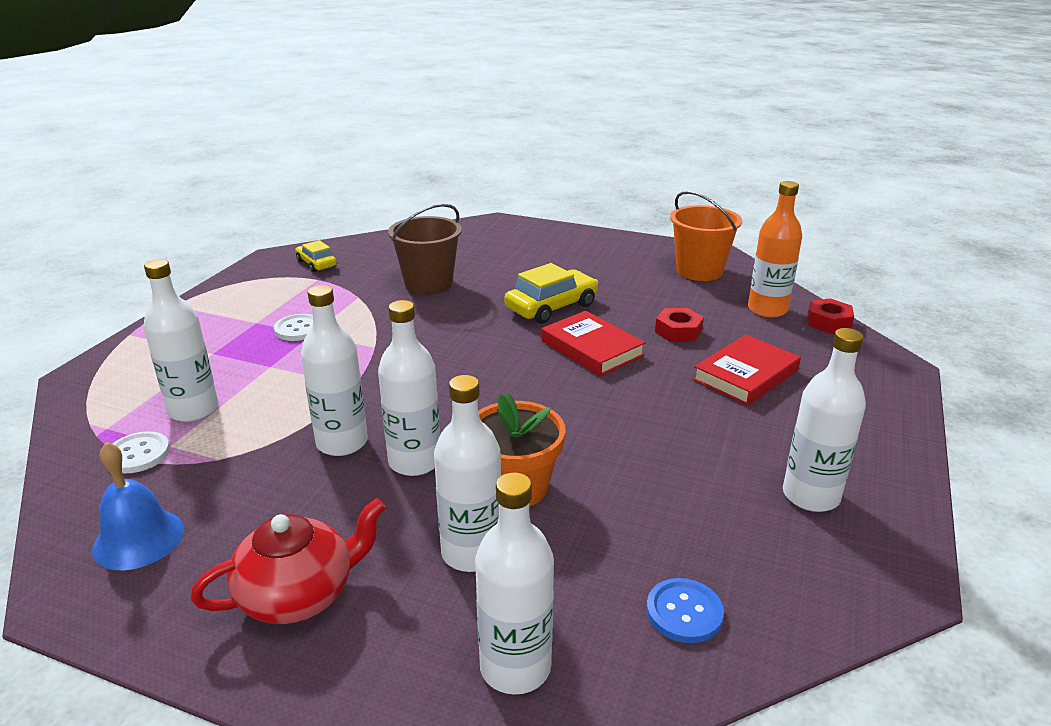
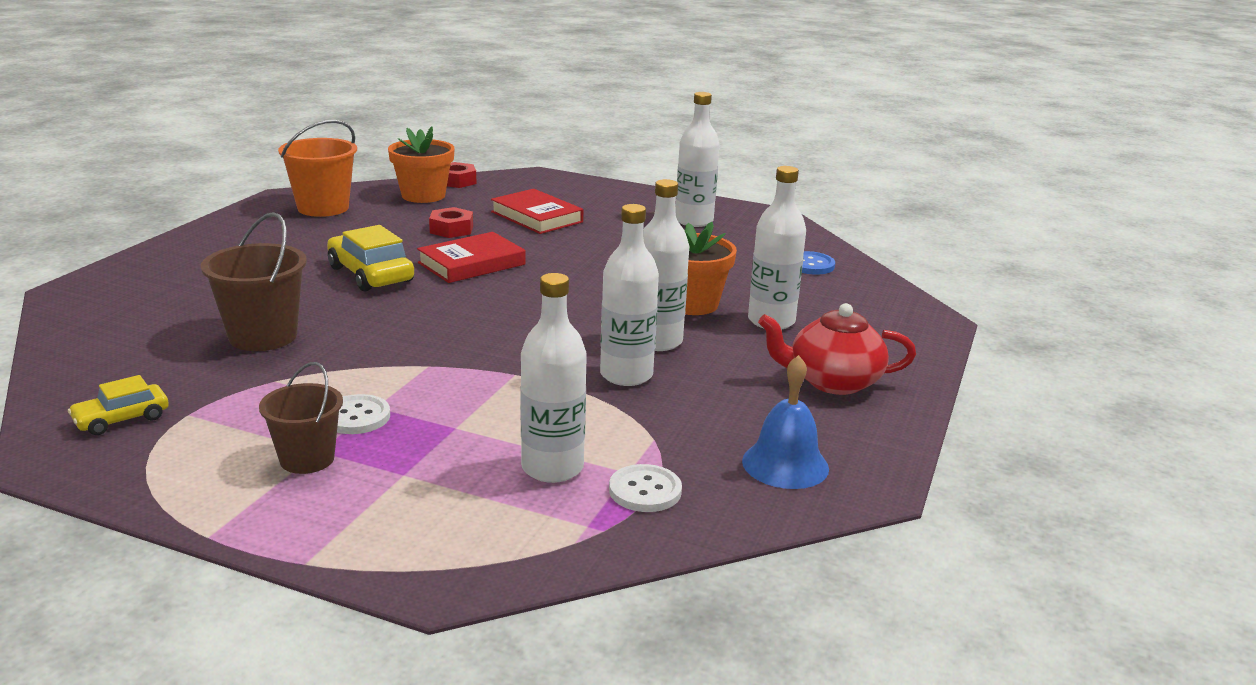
camera: 90 degrees left, 5 degrees down
(247, 320) = (307, 459): none -> brown bucket
(299, 594) = (832, 382): red teapot -> red teapot turned 60 degrees counterclockwise
(515, 667) = (871, 311): white bottle -> none
(767, 309) = (423, 195): orange bottle -> orange flower pot

